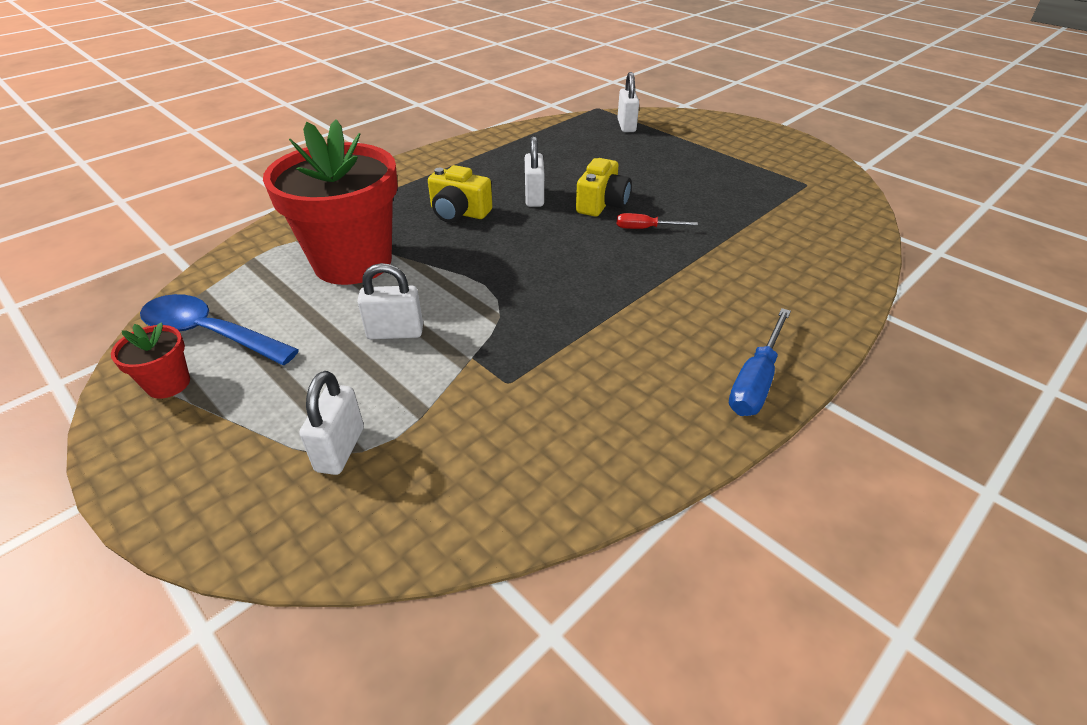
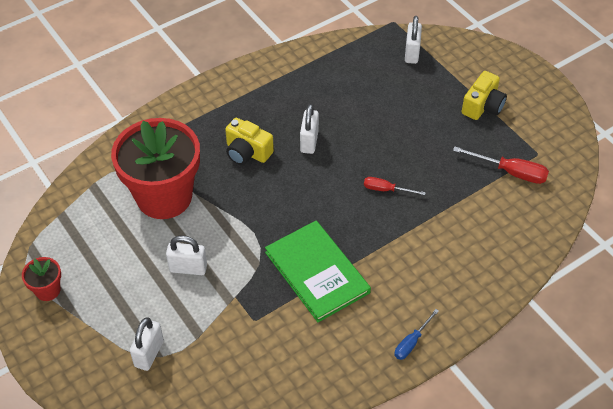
camera: 10 degrees right, 10 degrees up
(210, 333) = (69, 252): blue spoon -> none
(585, 316) = (317, 272): none -> green book
(602, 204) = (361, 156): yellow camera -> yellow camera (483, 106)
(755, 381) = (411, 342): blue screwdriver -> blue screwdriver, size x0.63
(786, 201) = (510, 172): none -> red screwdriver

